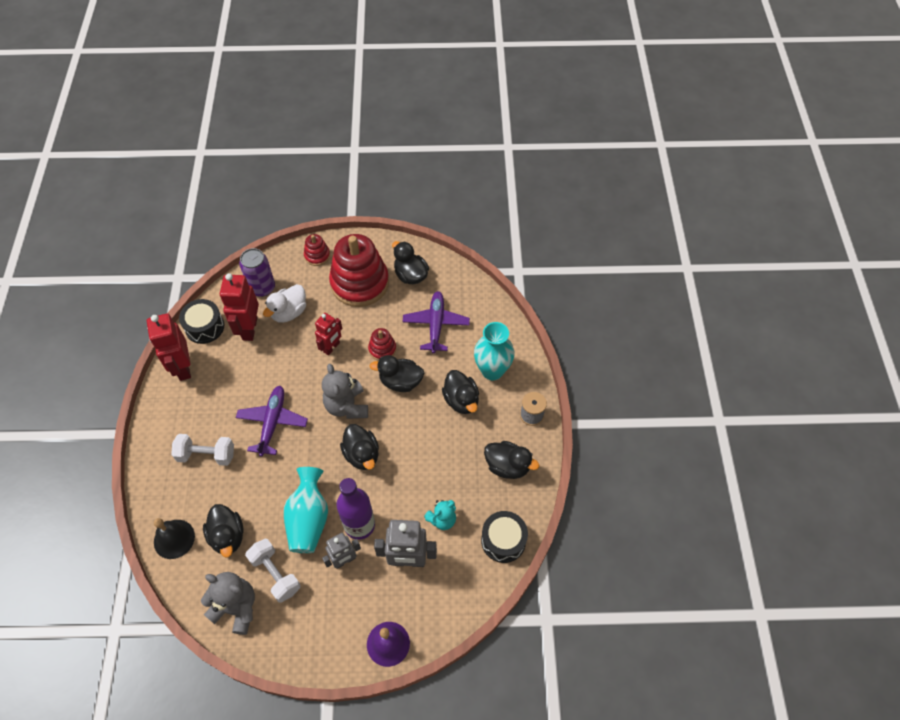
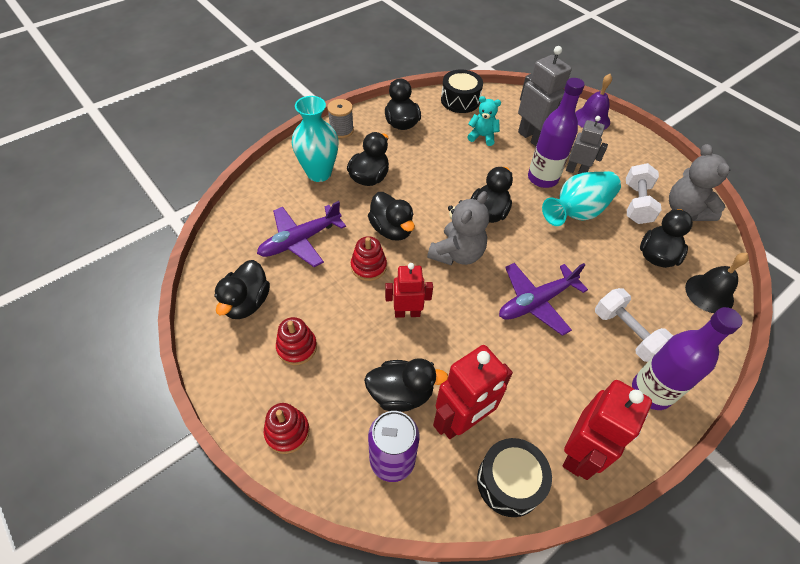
camera: 130 degrees left, 5 degrees down
(168, 432) = (651, 391): none -> purple bottle
(289, 312) = (401, 394): white duck -> black duck
(359, 283) = (297, 347): red stacking toy -> red stacking toy, size x0.45

